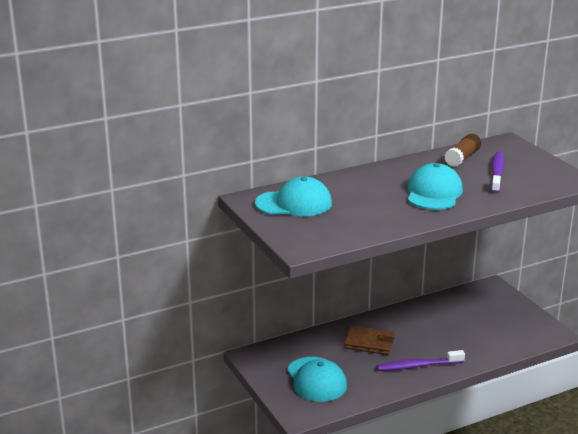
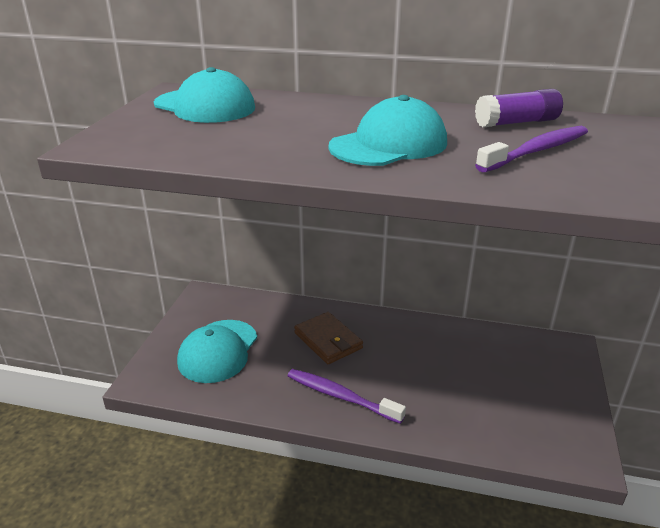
camera: 40 degrees right, 5 degrees up
(462, 158) = (516, 122): brown glue stick -> purple glue stick

